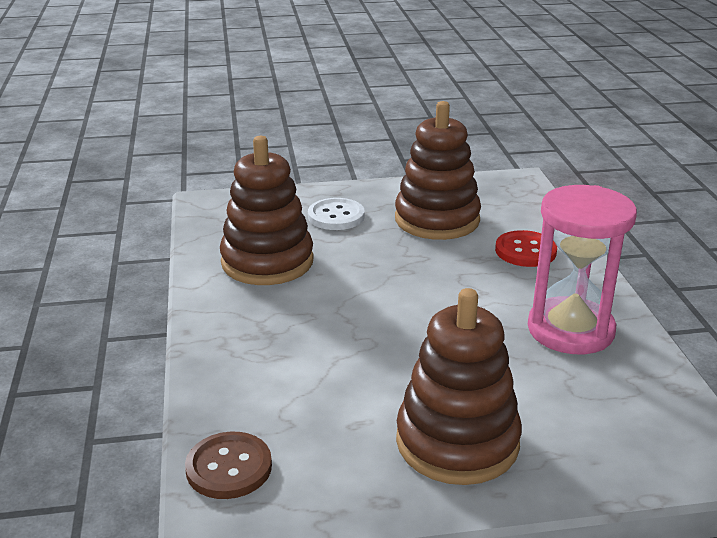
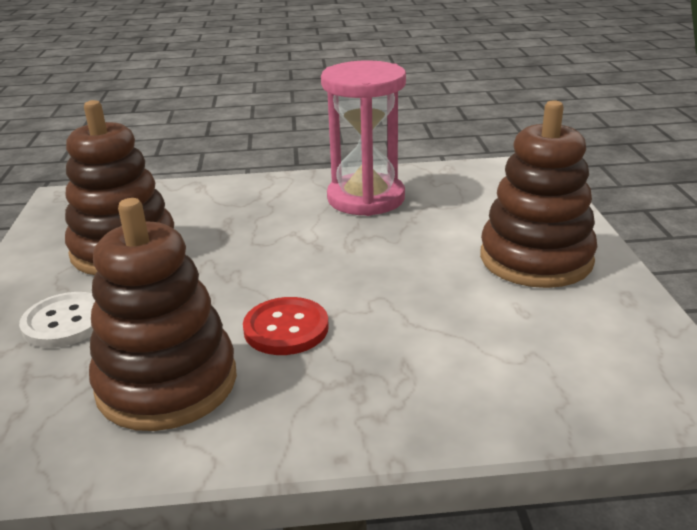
camera: 85 degrees left, 0 degrees up
(229, 467) = (621, 395): brown button -> none
(525, 251) = (221, 206): red button -> red button (286, 328)

